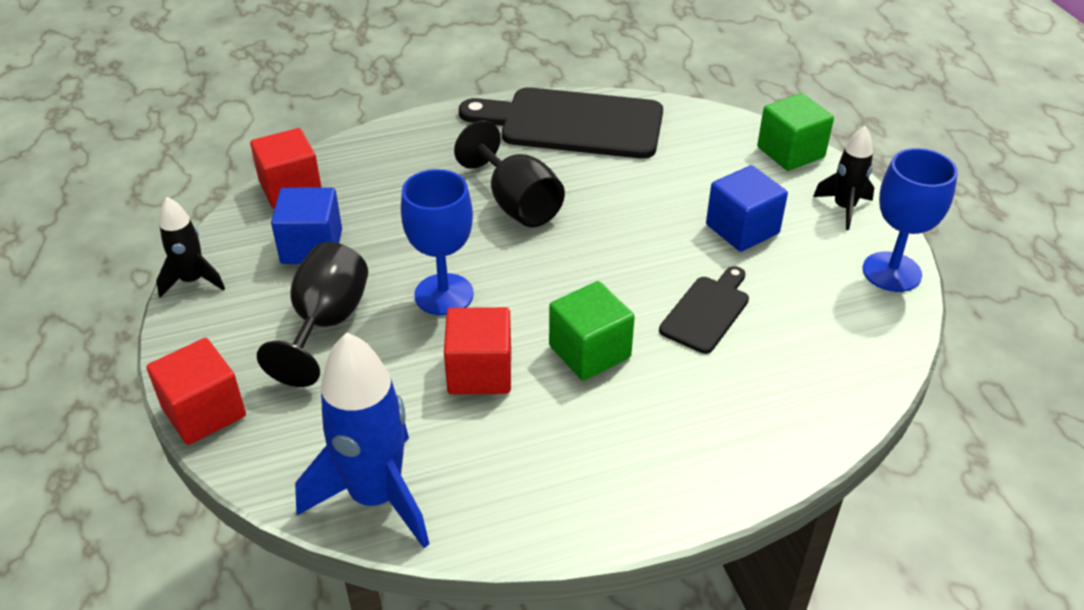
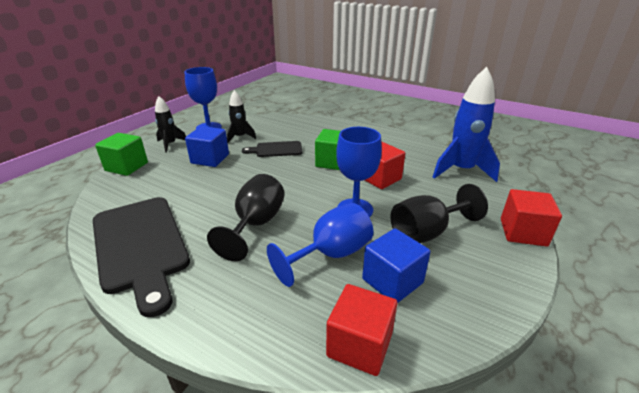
camera: 130 degrees left, 10 degrees down
(193, 281) = (495, 314): black rocket -> black rocket (240, 137)
(398, 229) = (331, 254): none -> blue goblet

